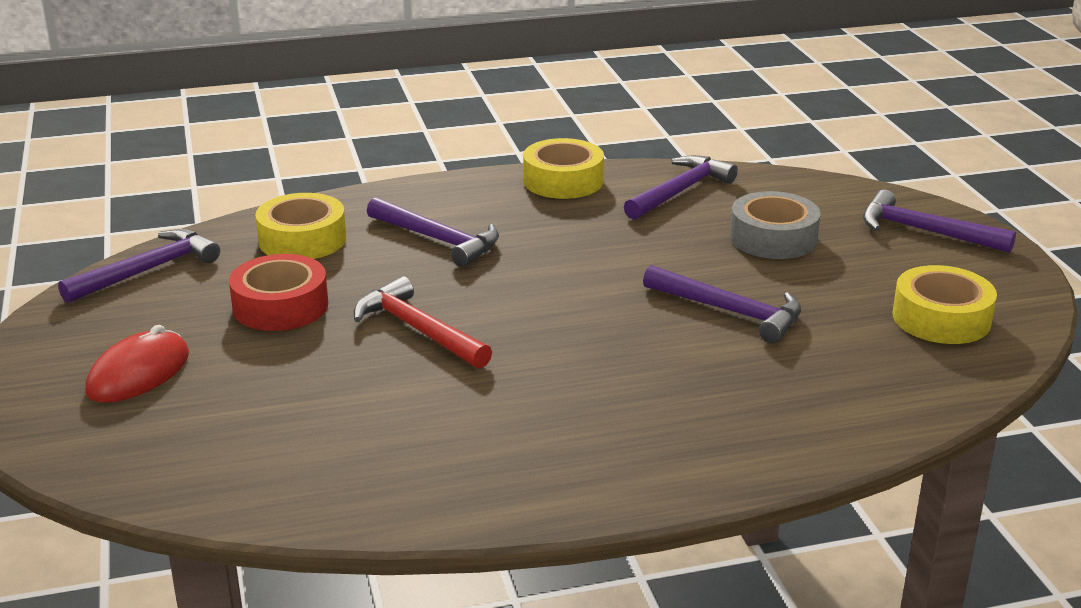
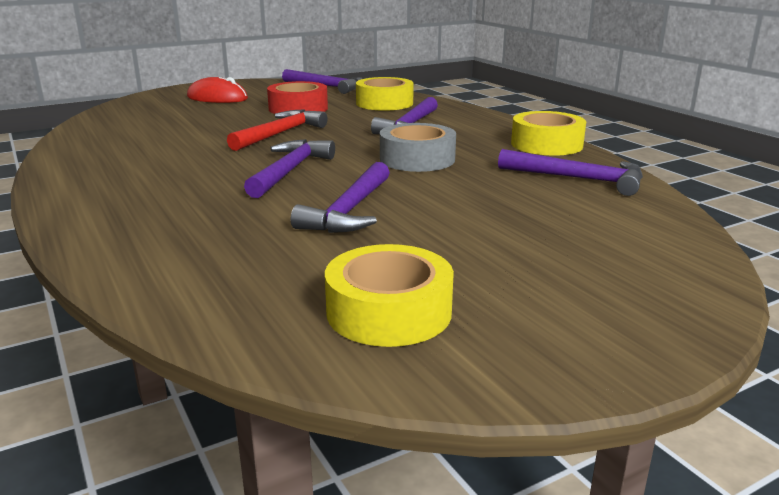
camera: 75 degrees right, 5 degrees down
(773, 238) = (518, 219): grey tape -> grey tape (417, 159)
(924, 231) = (629, 297): purple hammer -> purple hammer (290, 171)

